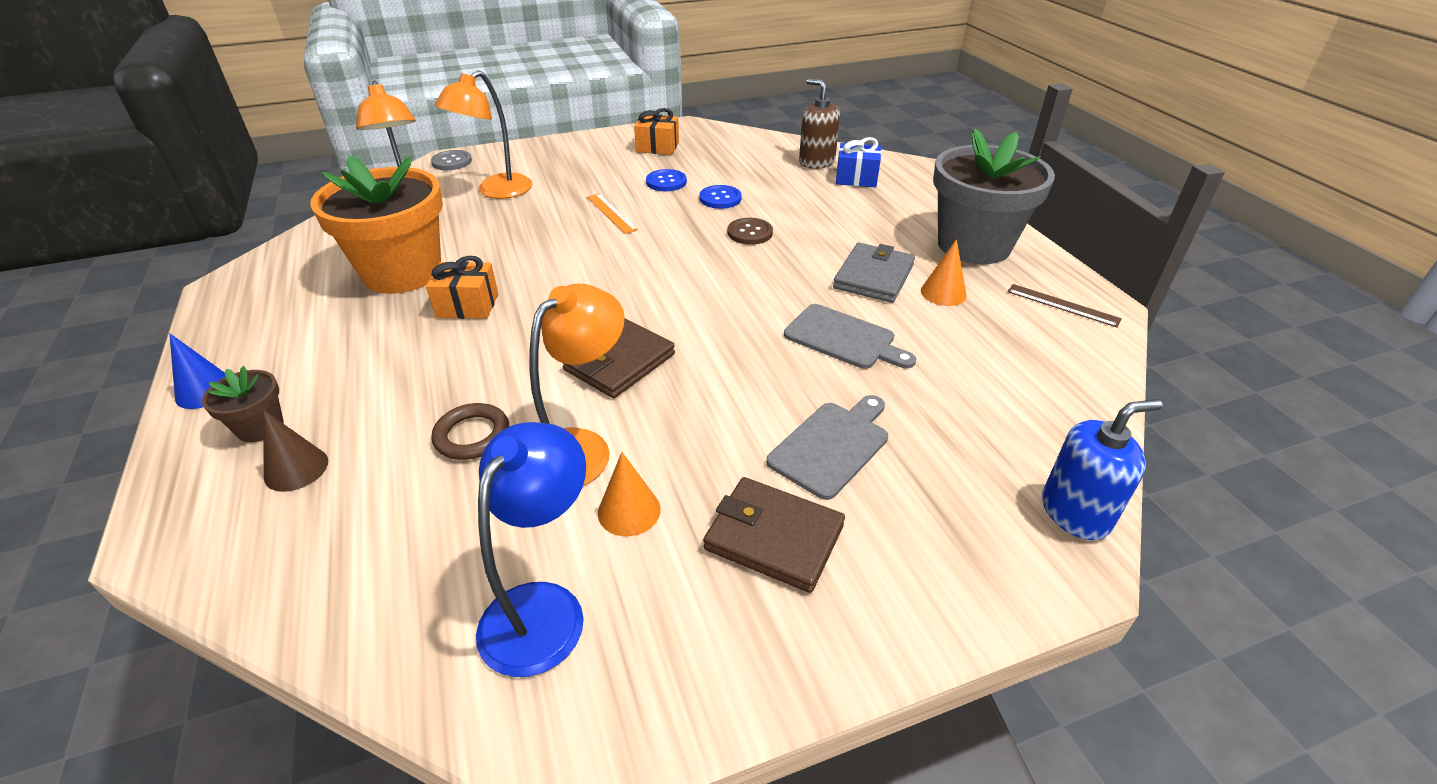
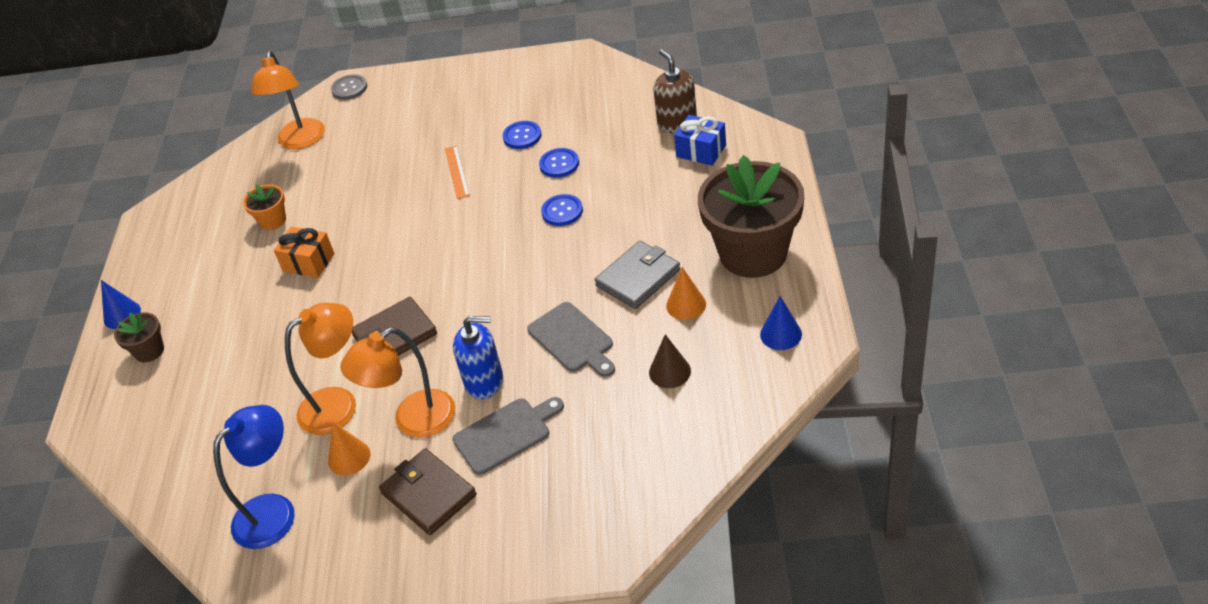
camera: 25 degrees right, 5 degrees up
(296, 469) = (164, 387): brown cone -> brown cone (669, 371)
(402, 273) = (273, 220): orange flower pot -> orange flower pot, size x0.44
(472, 435) = (274, 381): brown ring -> none
(496, 191) = (373, 132): orange lamp -> orange lamp (413, 421)
(657, 147) = (537, 85): orange gift -> none
(750, 233) = (562, 211): brown button -> blue button
(973, 245) = (753, 253): grey flower pot -> brown flower pot
(1062, 305) = (781, 334): brown ruler -> blue cone
(1075, 512) = (639, 518): blue soap dispenser -> blue soap dispenser (484, 381)

